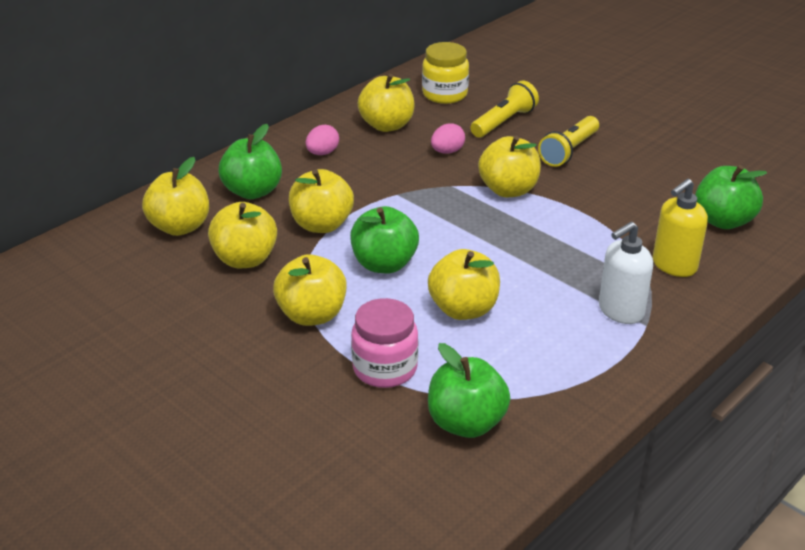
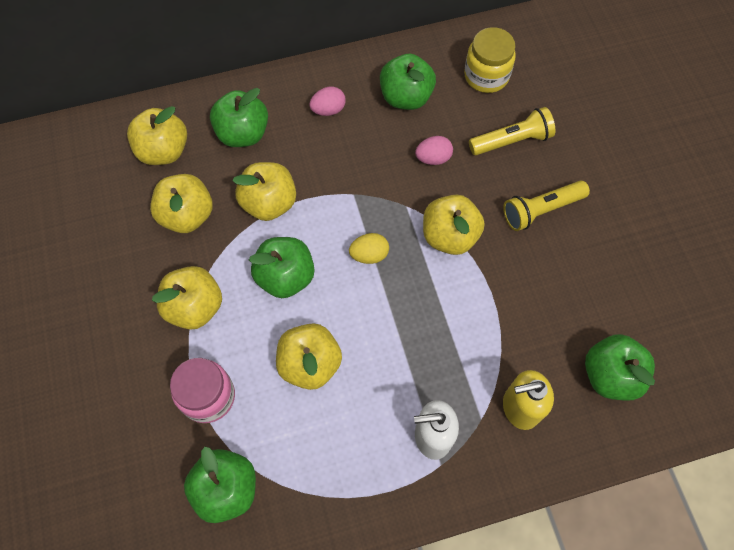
camera: 30 degrees right, 30 degrees up
(387, 125) = (406, 97): yellow apple -> green apple
(449, 224) = (369, 255): none -> yellow egg

